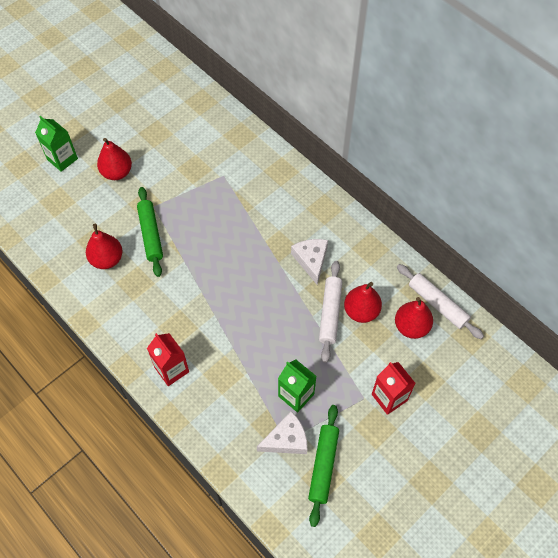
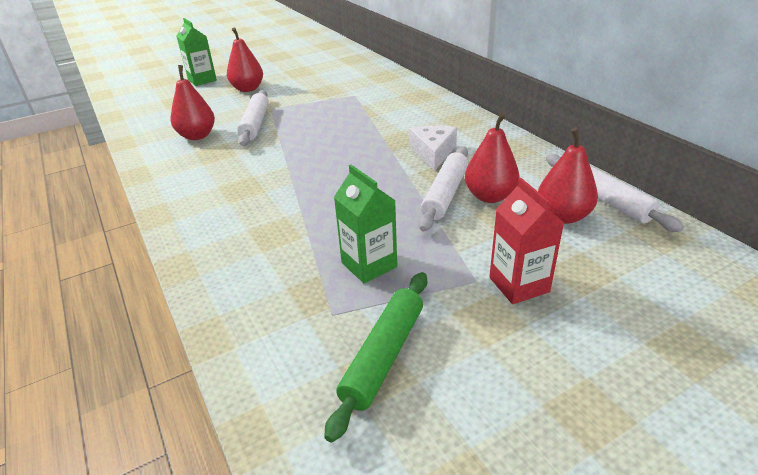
camera: 15 degrees right, 25 degrees down
(151, 234) = (255, 124): green rolling pin -> white rolling pin
(171, 369) = (209, 222): red carton -> none
(286, 439) = (334, 313): white cheese -> none

